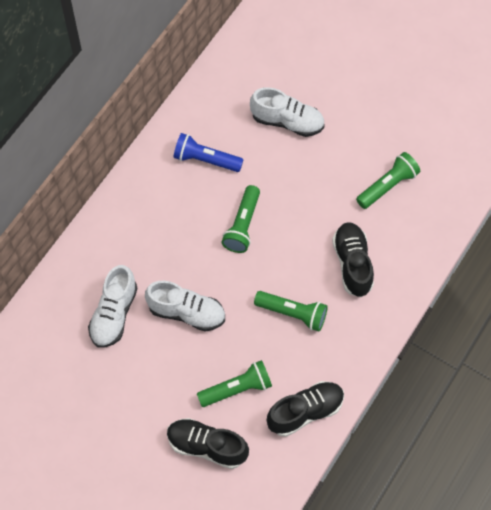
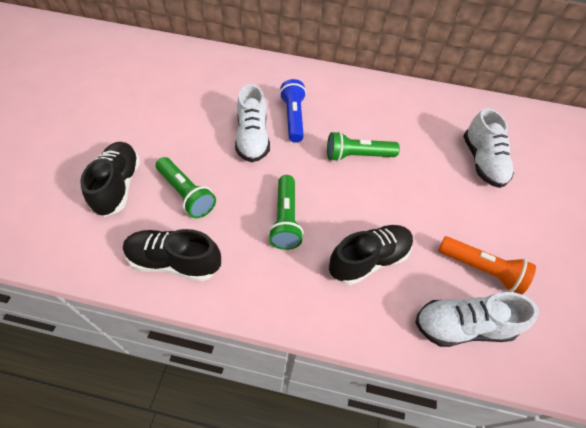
camera: 65 degrees right, 10 degrees down
(114, 314) = (232, 95): white shoe -> white shoe (462, 326)
(206, 159) = (403, 116): blue flashlight -> blue flashlight (293, 118)
(305, 412) = (174, 262): black shoe -> black shoe turned 150 degrees clockwise
(387, 186) = (480, 269): green flashlight -> orange flashlight

